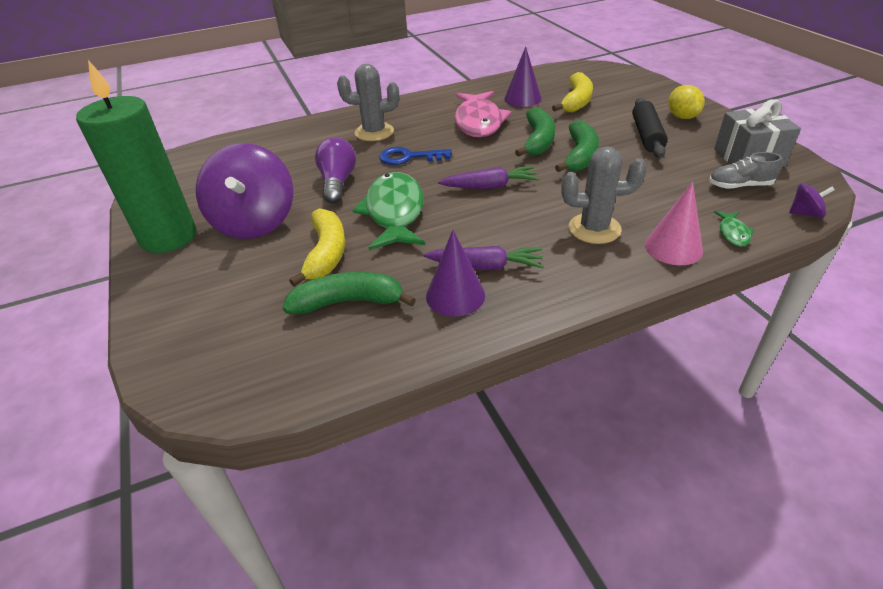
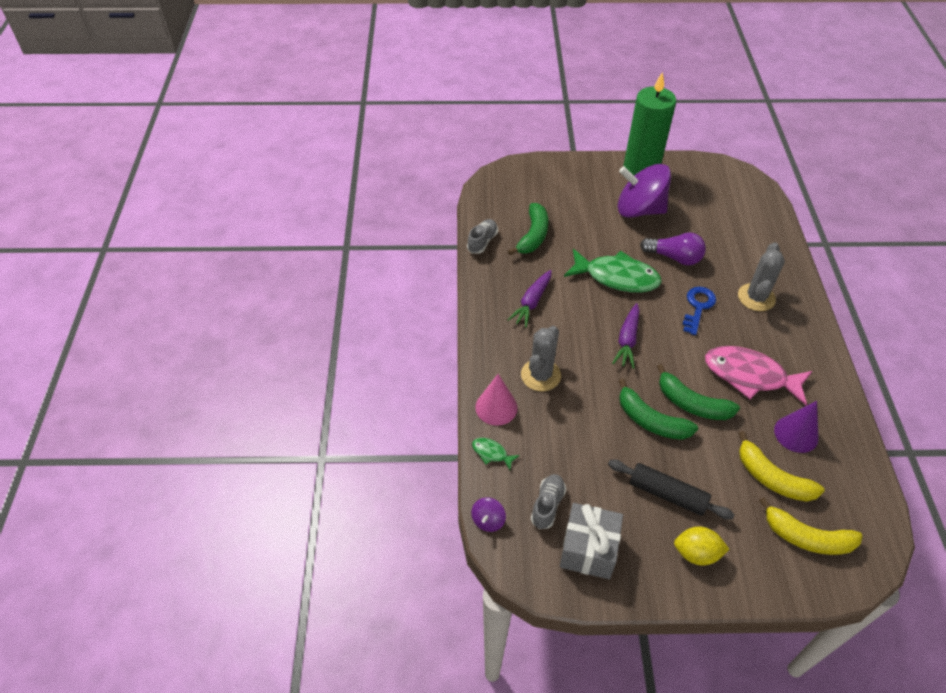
camera: 110 degrees right, 10 degrees up
(326, 253) = (585, 235): yellow banana -> yellow banana (806, 537)
(389, 355) = (482, 242): none -> grey shoe
(455, 295) = (513, 280): purple cone -> none

